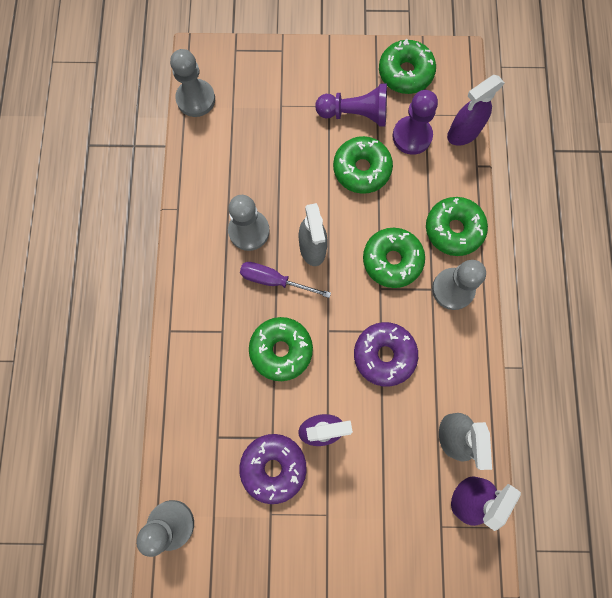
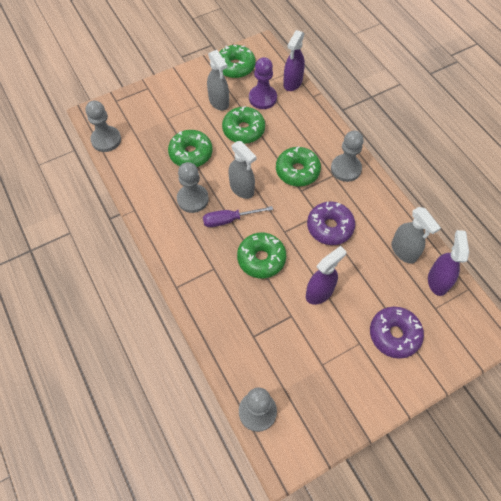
camera: 30 degrees left, 15 degrees down
(273, 467) = (304, 333): purple donut -> purple donut (394, 334)
(355, 114) = (219, 102): purple pawn -> grey spray bottle
(453, 229) = (323, 136): green donut -> green donut (191, 153)

